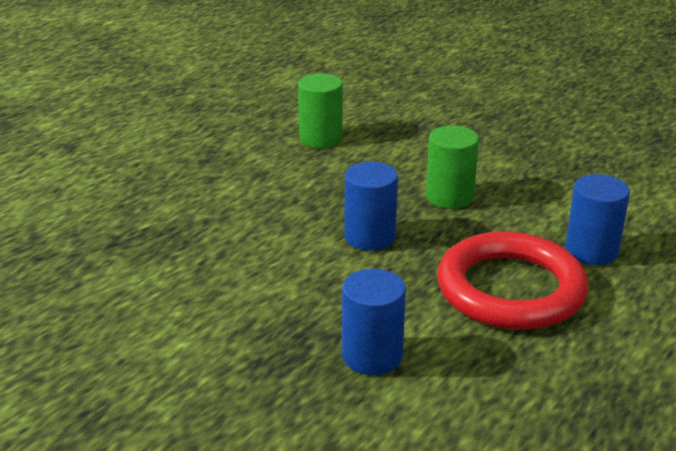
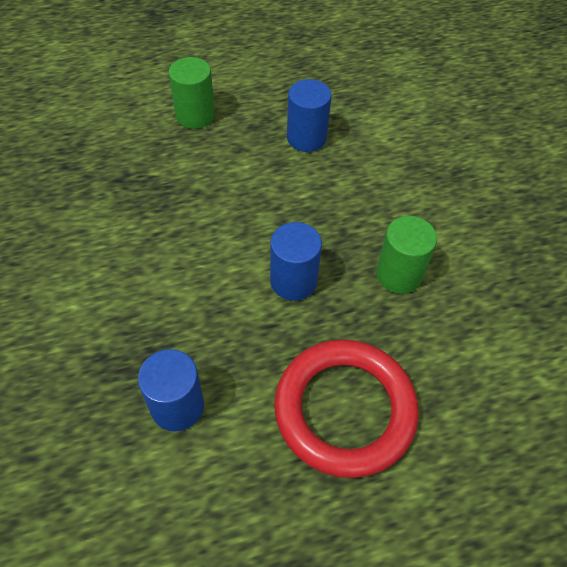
camera: 35 degrees right, 25 degrees up
(321, 138) = (360, 148): green cylinder -> green cylinder (195, 115)
(591, 251) = (457, 413): blue cylinder -> blue cylinder (306, 138)

